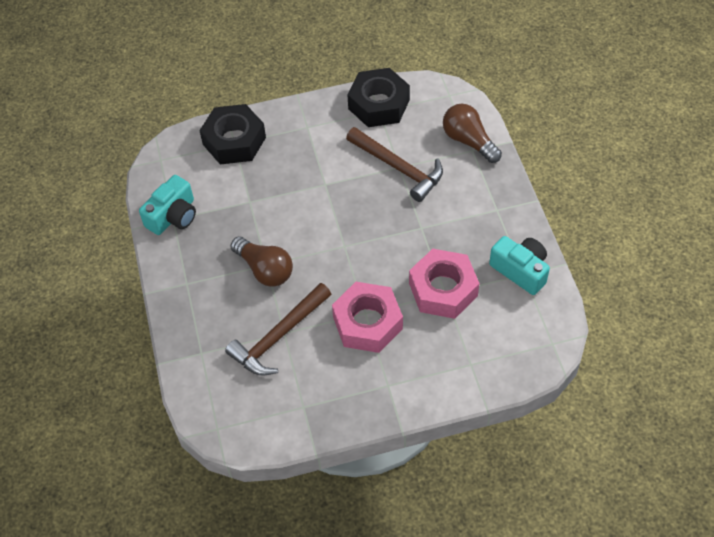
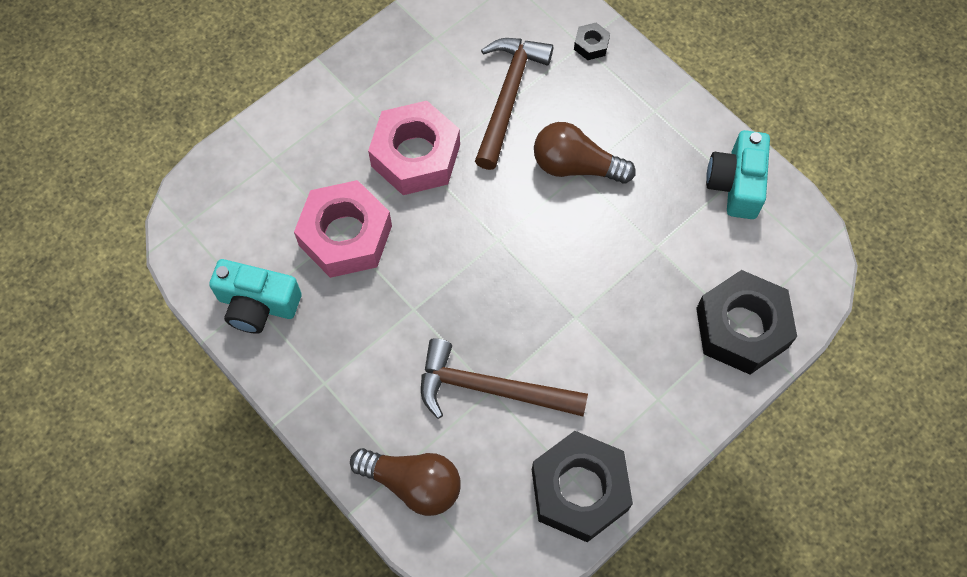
camera: 150 degrees right, 10 degrees up
(195, 349) = (591, 45): none -> black nut

